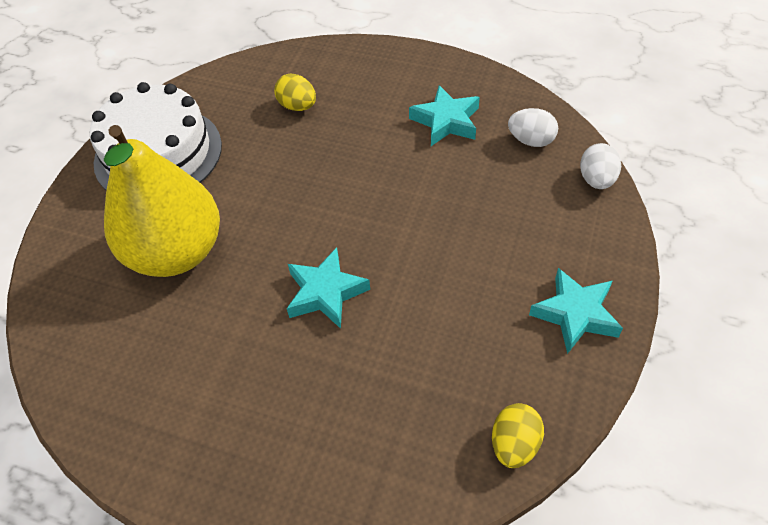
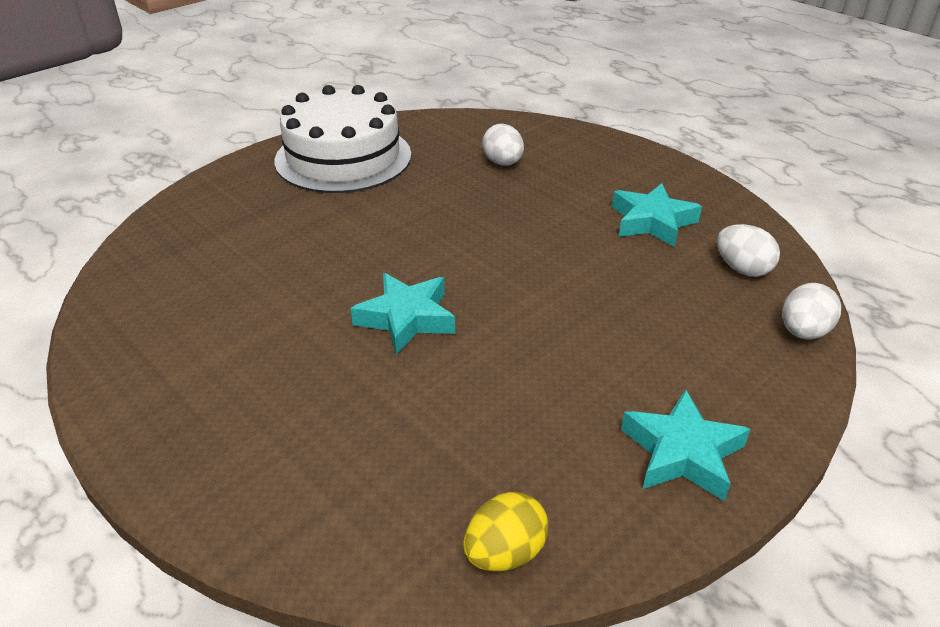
camera: 25 degrees right, 15 degrees down
(176, 252) = (294, 234): yellow pear -> none
(297, 106) = (503, 163): yellow egg -> white egg

